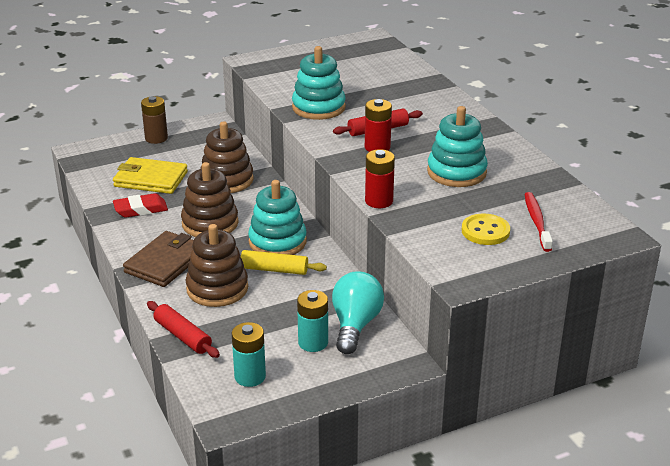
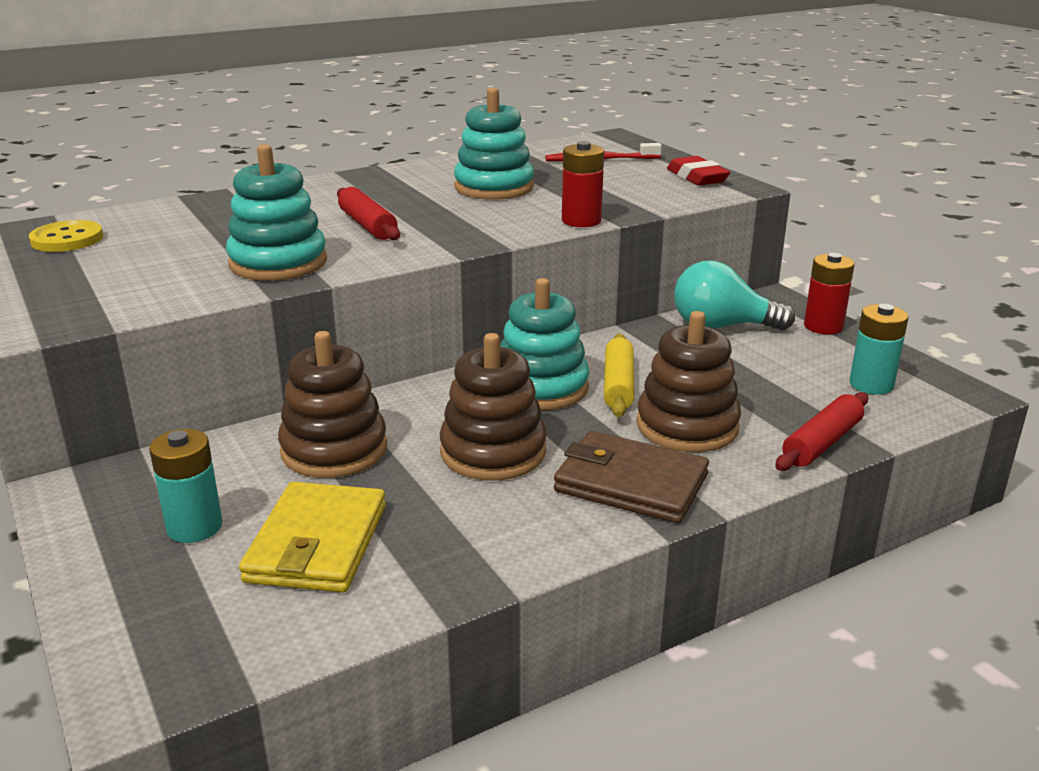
camera: 95 degrees left, 5 degrees down
(140, 209) = (448, 538): red eraser -> red eraser (697, 177)
(156, 138) = (112, 563): brown battery -> none
(313, 342) = (773, 349): turquoise battery -> turquoise battery (194, 527)
(377, 147) = (426, 224): red battery -> red battery (823, 326)
(485, 231) = (631, 177): yellow button -> yellow button (67, 239)

